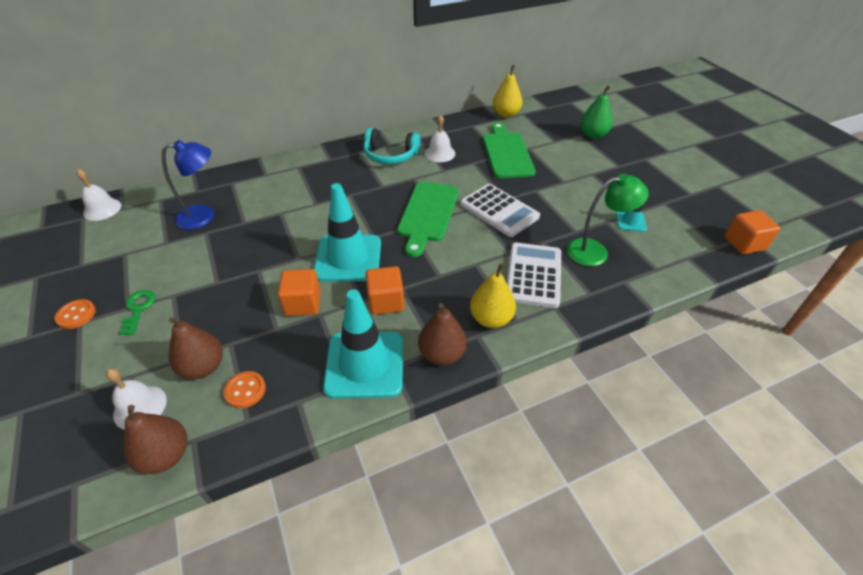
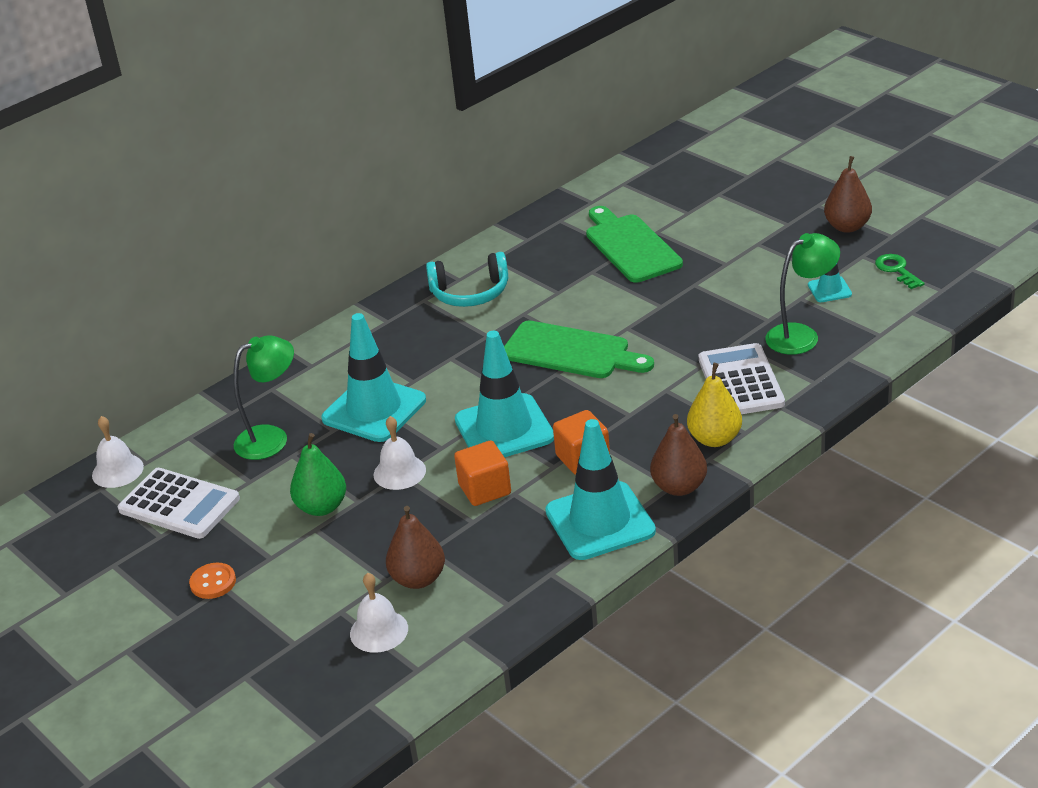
camera: 15 degrees left, 10 degrees down
(138, 309) = (285, 554): green key -> green key (896, 270)
(166, 455) = (445, 655): brown pear -> brown pear (847, 227)
(204, 216) = (271, 438): blue lamp -> green lamp
(245, 390) = (484, 582): orange button -> none
(278, 216) = (374, 410): none -> turquoise traffic cone
(427, 214) = (571, 352): green cutting board -> green cutting board turned 60 degrees counterclockwise
(440, 153) = (538, 271): white bell -> white bell (399, 472)
(499, 210) = (660, 322): white calculator -> white calculator (179, 504)
(506, 114) = (599, 191): yellow pear -> none
(593, 135) = (735, 190): green pear -> green pear (322, 507)
(744, 243) = (970, 278): orange cube -> none

